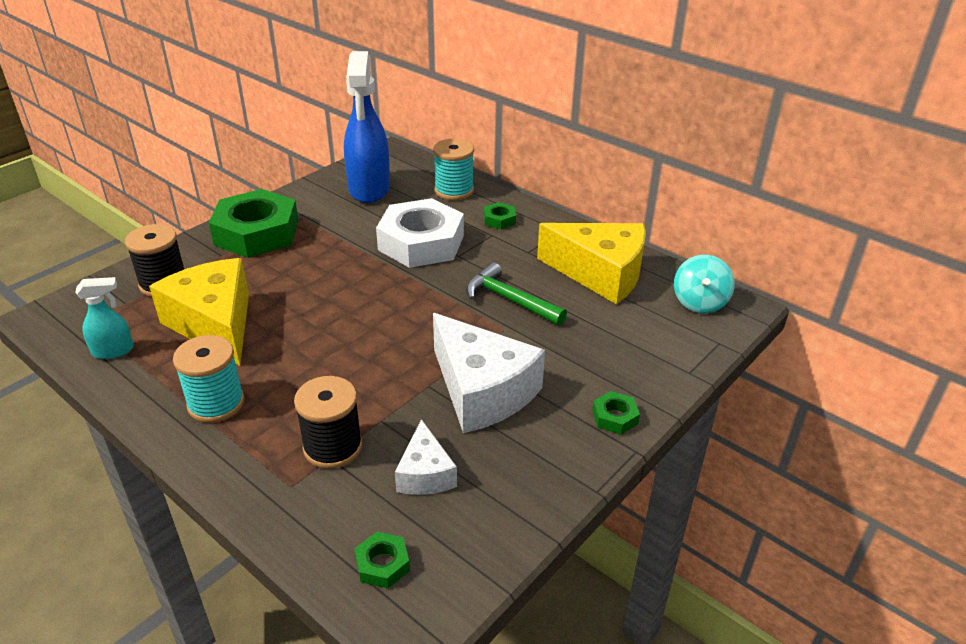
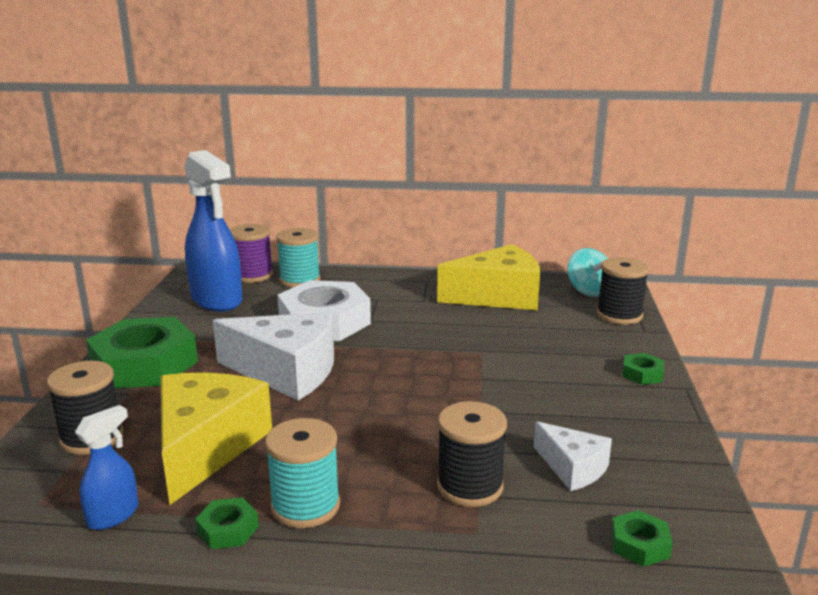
camera: 35 degrees left, 15 degrees down
(113, 351) = (114, 515): turquoise spray bottle -> blue spray bottle
(215, 324) = (206, 447): yellow cheese -> yellow cheese turned 75 degrees clockwise
(424, 172) = (253, 275): none -> purple spool
(482, 391) = (528, 396): white cheese -> white cheese (286, 372)
(499, 220) = (369, 288): green nut -> green nut (228, 529)
(509, 300) = (457, 333): green hammer -> none
(689, 344) = (619, 315): none -> black spool

